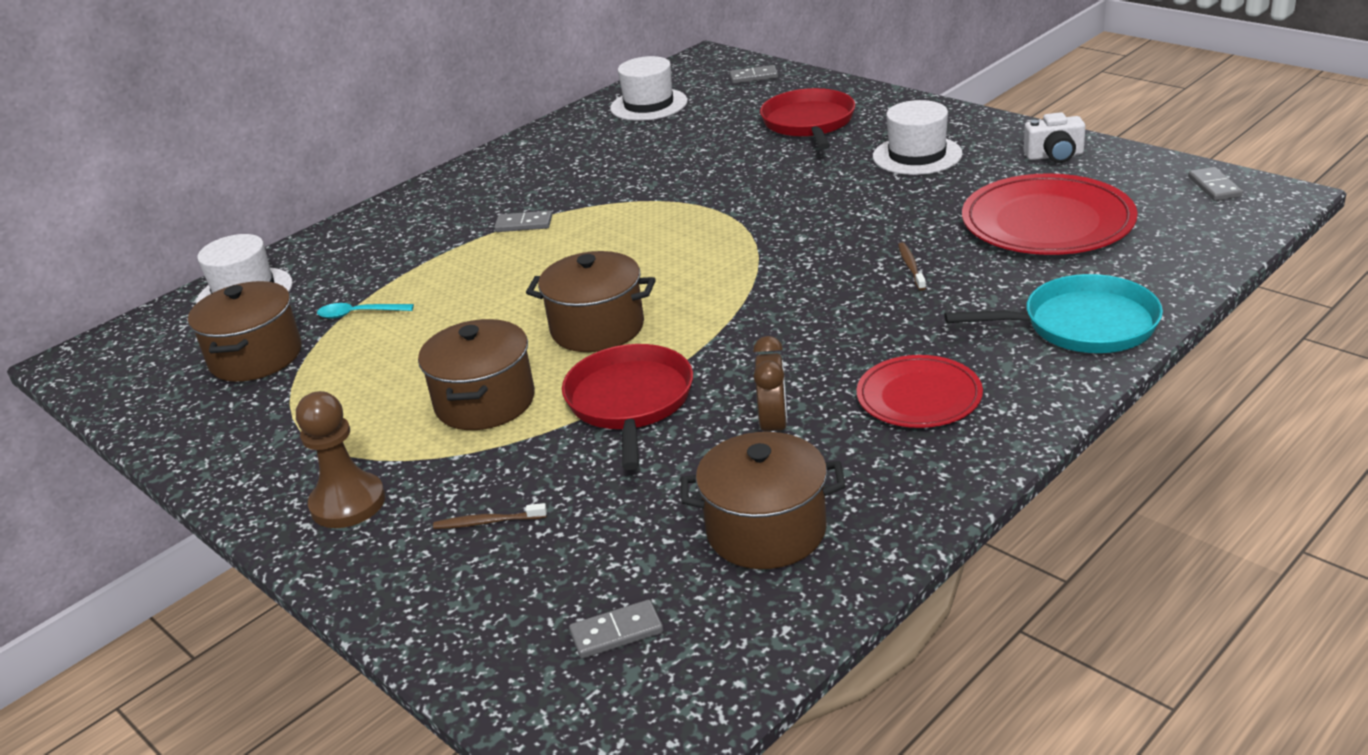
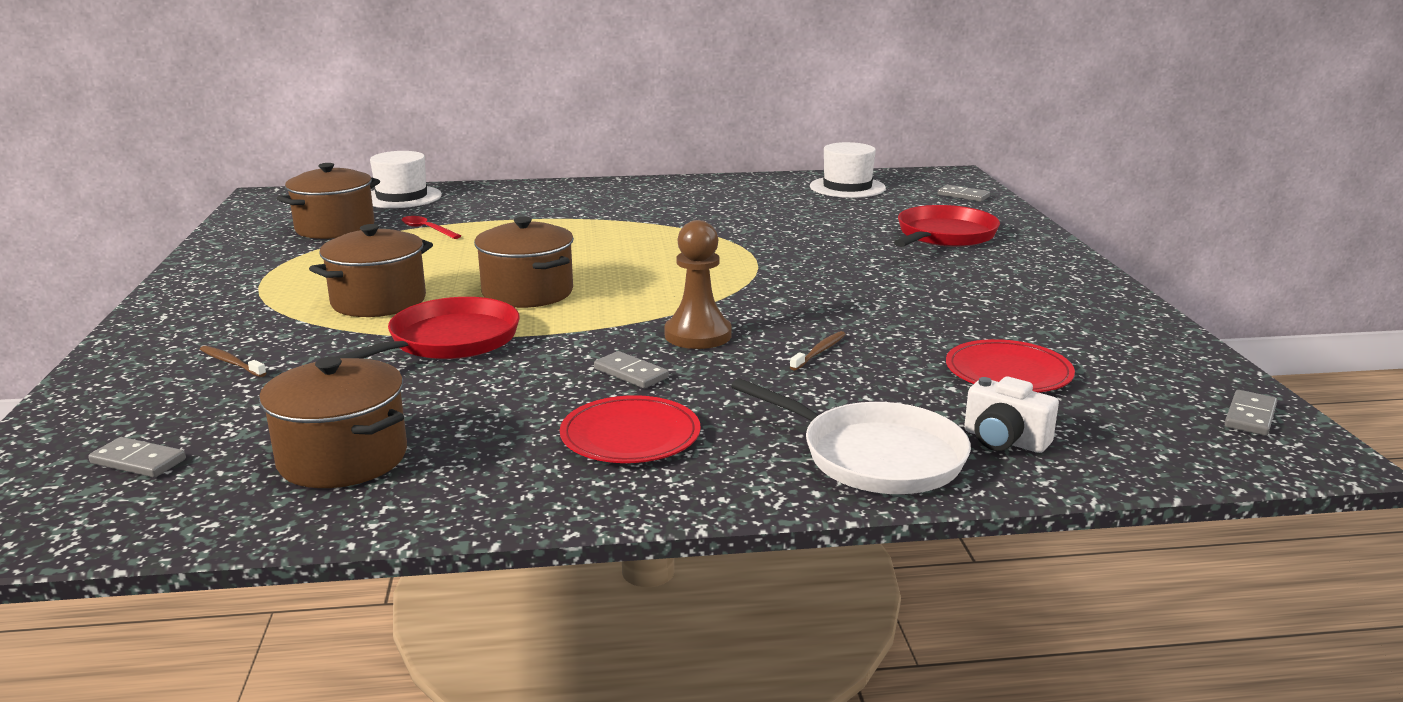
camera: 35 degrees right, 10 degrees down
(348, 503) = (202, 316): brown pawn -> brown pawn (698, 335)
(359, 314) = (427, 229): turquoise spoon -> red spoon
(524, 224) = (617, 221): grey domino -> grey domino (630, 373)
(774, 426) = (494, 400): brown clock -> none
(917, 155) = (990, 285): white hat -> none
(1047, 222) = (1008, 372): red plate -> red plate, size x0.61
(1054, 156) = (1121, 331): white camera -> white camera (1004, 440)
(1083, 325) = (875, 456): turquoise pan -> white pan

